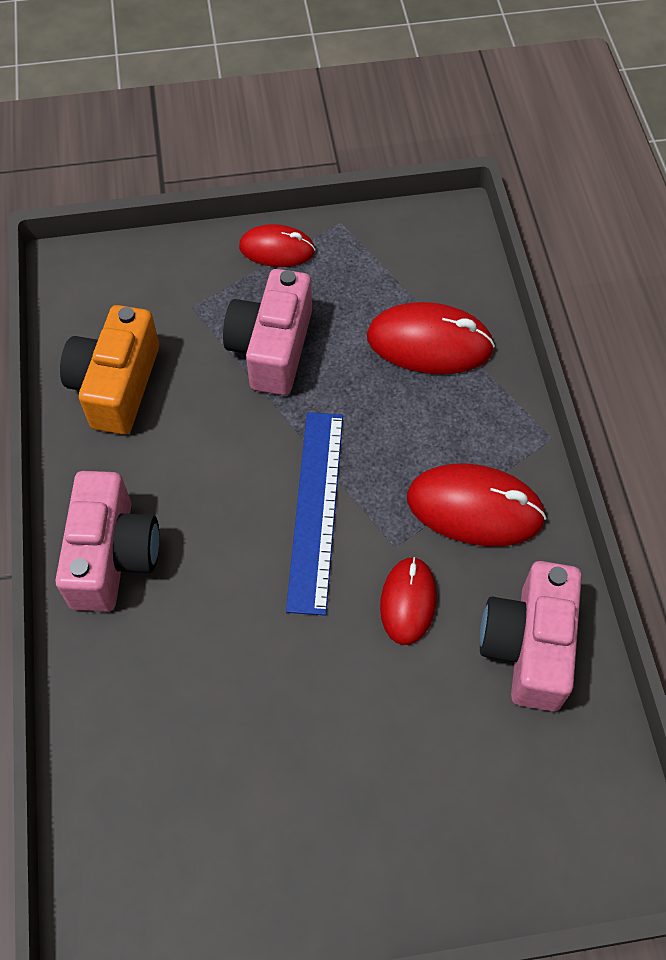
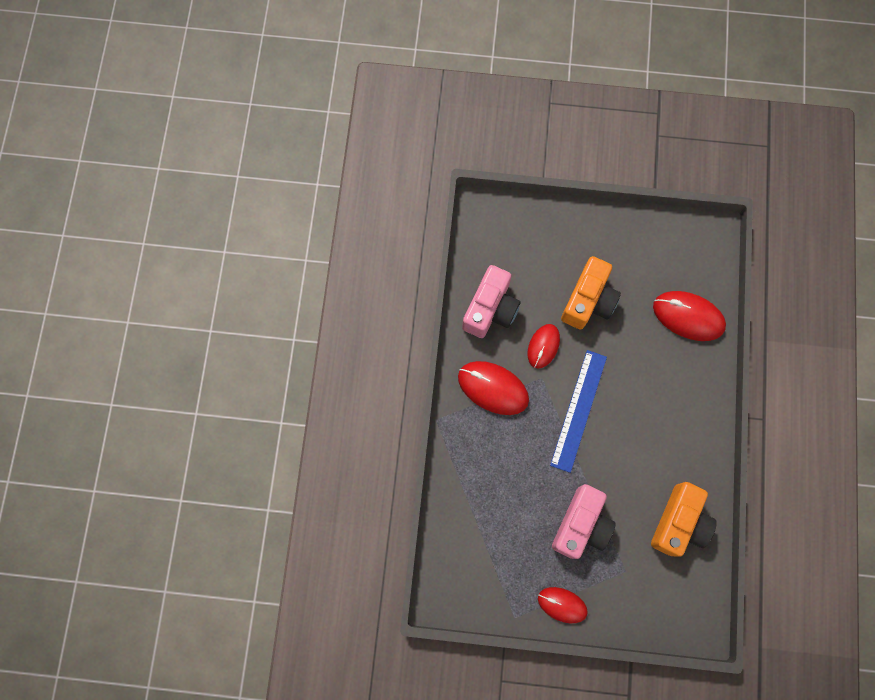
camera: 165 degrees left, 15 degrees up
(112, 555) = (692, 411): pink camera -> none
(345, 712) = (588, 300): none -> orange camera
(429, 343) = (485, 503): red mouse -> red mouse (688, 316)

